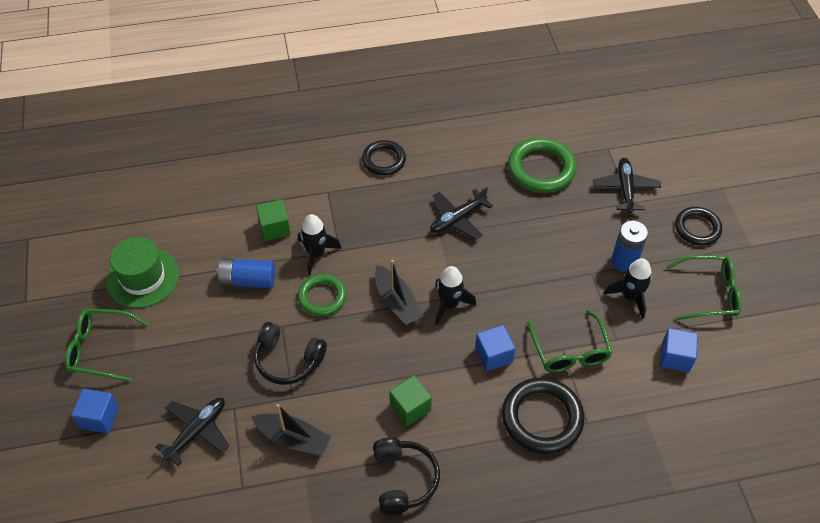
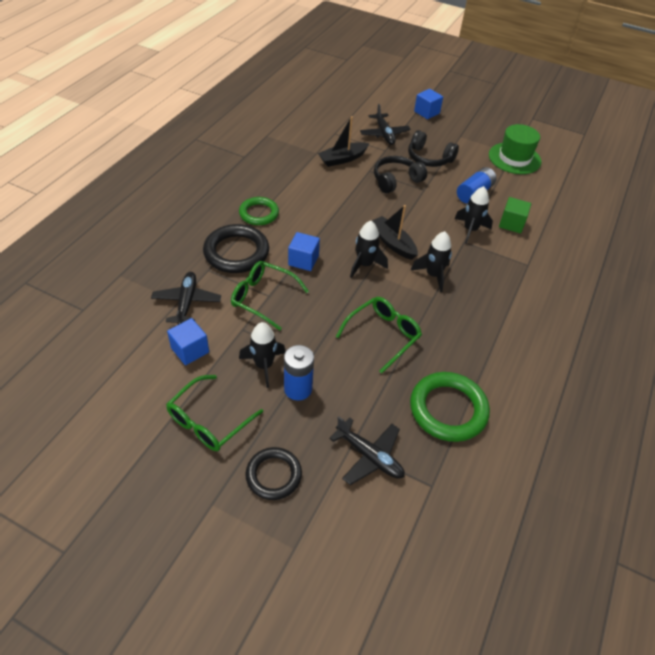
camera: 125 degrees right, 5 degrees down
(100, 349) = (473, 127): green glasses -> green glasses (383, 335)
(322, 297) = (430, 215): green ring -> green ring (259, 213)
(384, 160) = (540, 313): black ring -> none
(397, 302) = (392, 243): black boat -> black boat turned 45 degrees clockwise
(403, 480) = (271, 181): black headphones -> black headphones (429, 158)
(410, 248) = (433, 275): none -> black rocket
(410, 407) = (310, 206): green cube -> none
(457, 219) = (438, 317): black plane -> black plane (187, 302)

